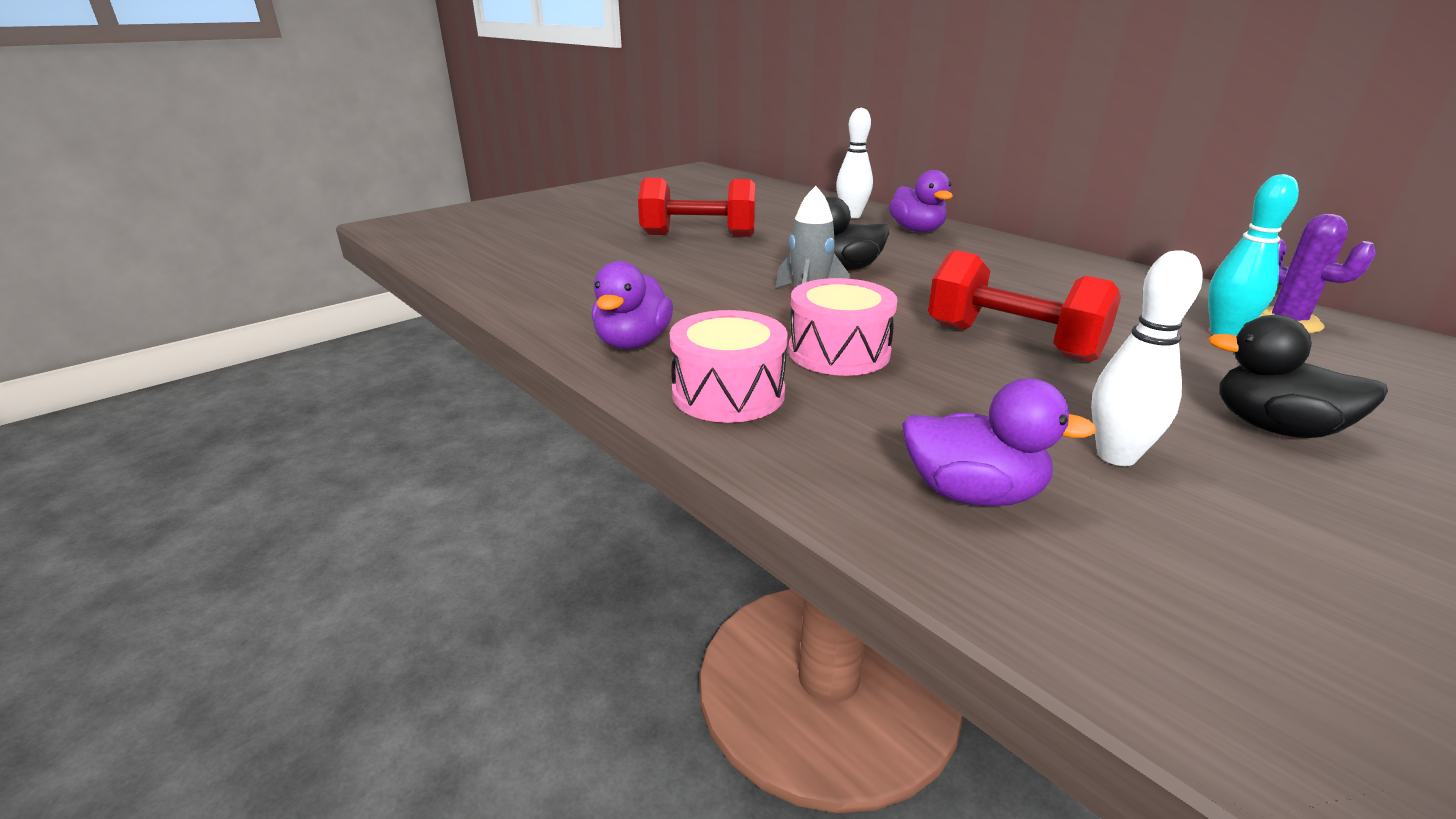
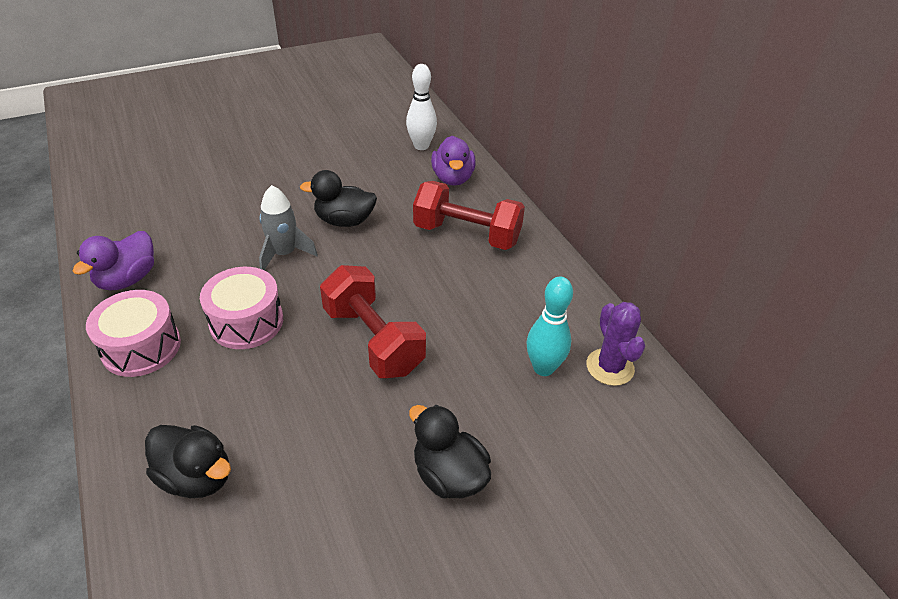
camera: 15 degrees right, 15 degrees up
(698, 235) = (278, 152): red dumbbell -> red dumbbell (467, 234)
(973, 493) = (196, 477): purple duck -> black duck
(1116, 456) = (315, 470): white bowling pin -> none

